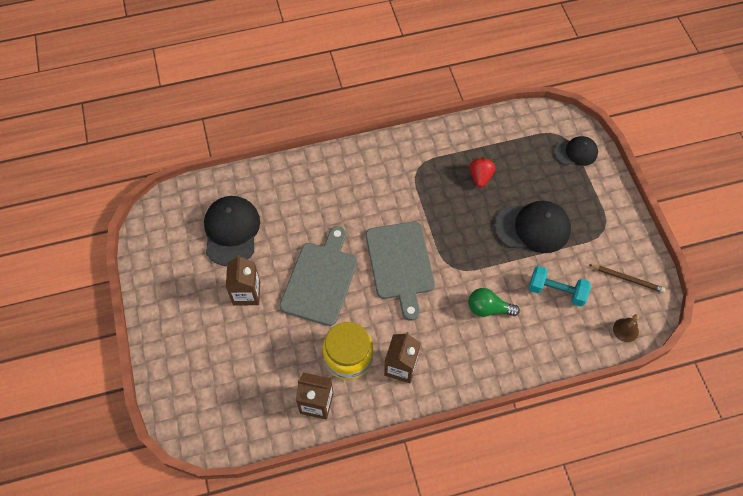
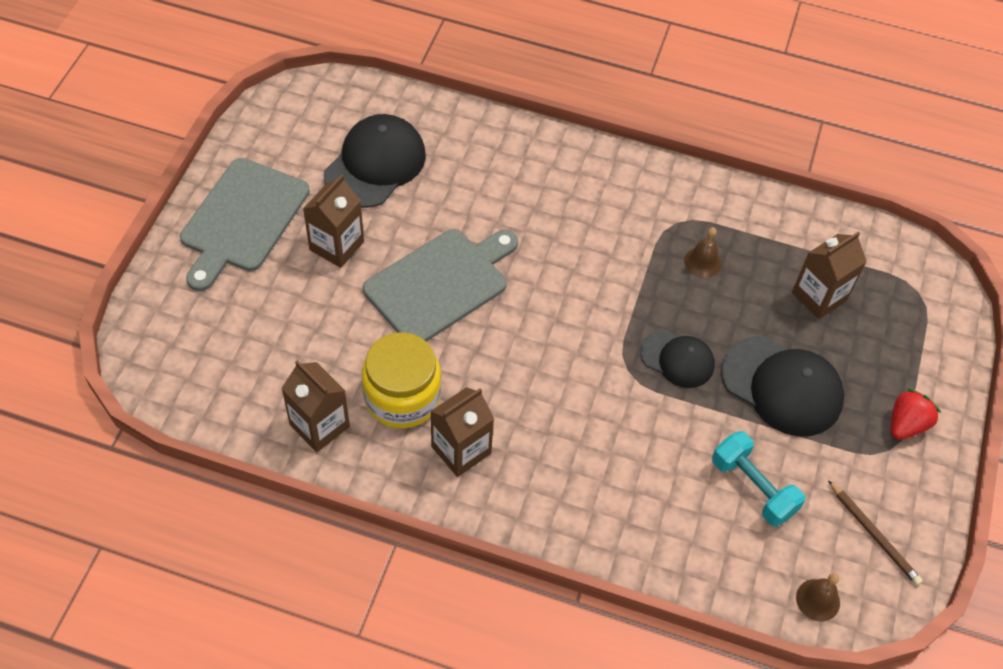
camera: 30 degrees right, 5 degrees down
(400, 264) = (559, 325): grey cutting board -> grey cutting board (242, 219)
(446, 182) = (702, 262): none -> brown bell
(480, 177) = (756, 281): red strawberry -> red strawberry (906, 424)
(488, 309) = (637, 451): green light bulb -> none
(516, 167) = (819, 296): none -> brown carton
(576, 152) = (924, 326): black cap -> black cap (677, 359)

